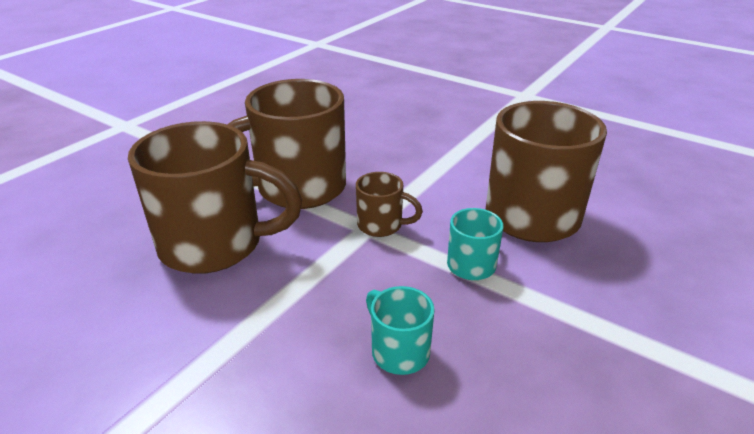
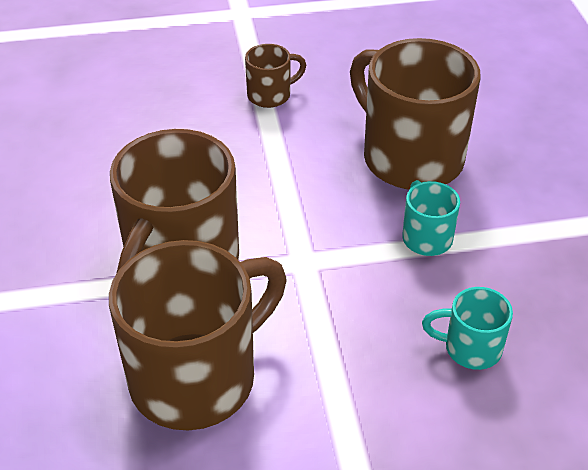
camera: 45 degrees left, 10 degrees up
(381, 225) = (312, 250): brown mug -> brown mug (270, 95)

